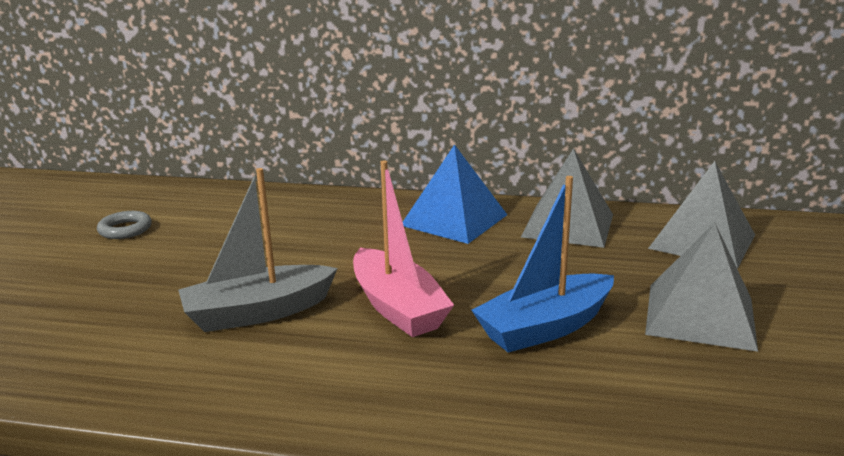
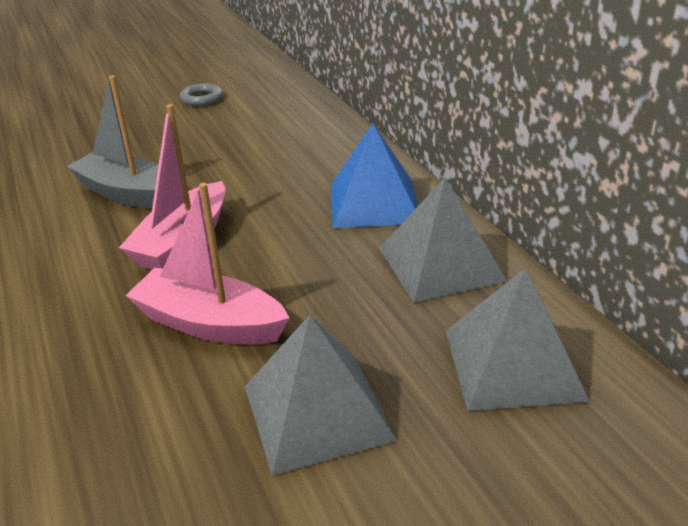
camera: 55 degrees right, 10 degrees up
(545, 327) = (210, 324): blue boat -> pink boat

